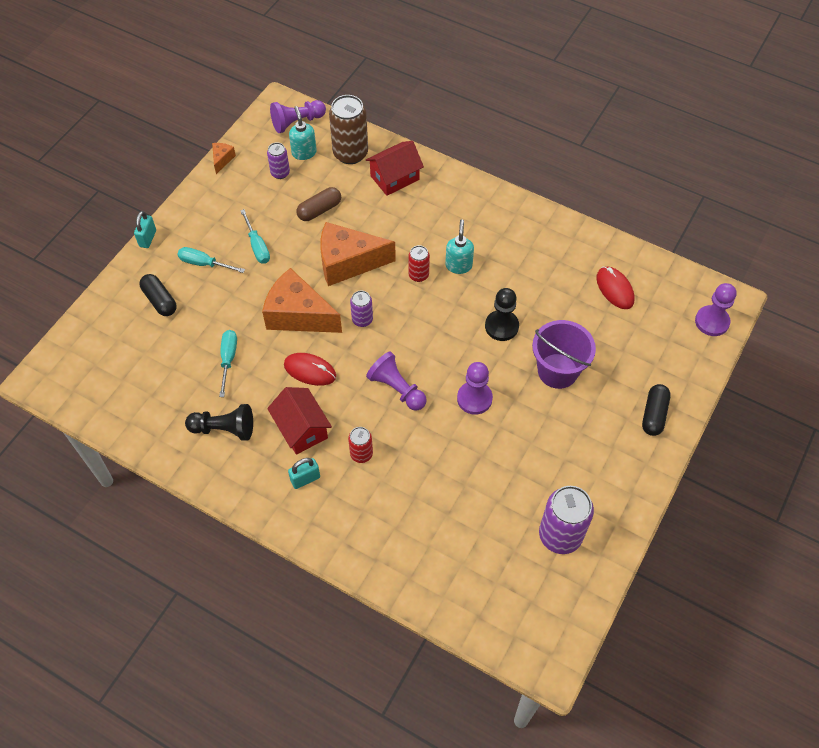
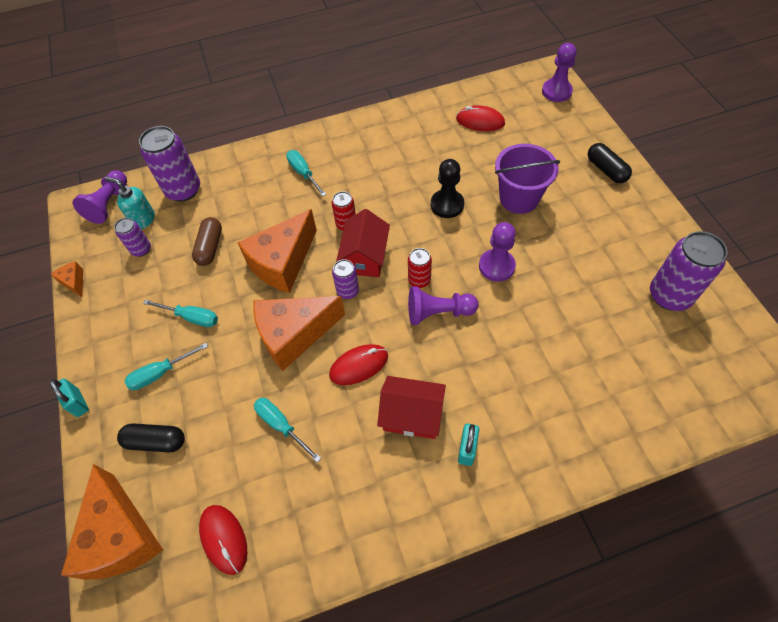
camera: 45 degrees left, 0 degrees up
(92, 332) = (121, 536): none -> orange cheese
(133, 386) = (224, 539): none -> red mouse
(224, 429) = (352, 484): black pawn -> none
(350, 153) = (183, 190): brown can -> purple can
(361, 454) = (479, 384): red can -> red can (419, 280)
(394, 178) = (240, 178): red house -> red house (365, 257)
(438, 212) = (303, 173): none -> turquoise screwdriver
(458, 265) = (365, 193): turquoise soap dispenser -> none

